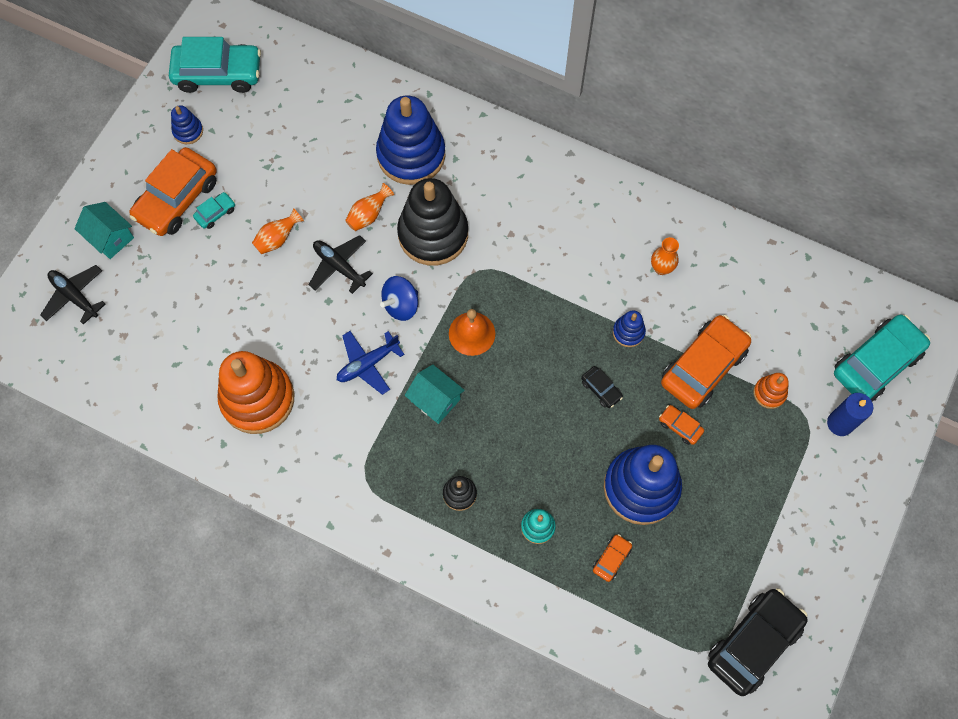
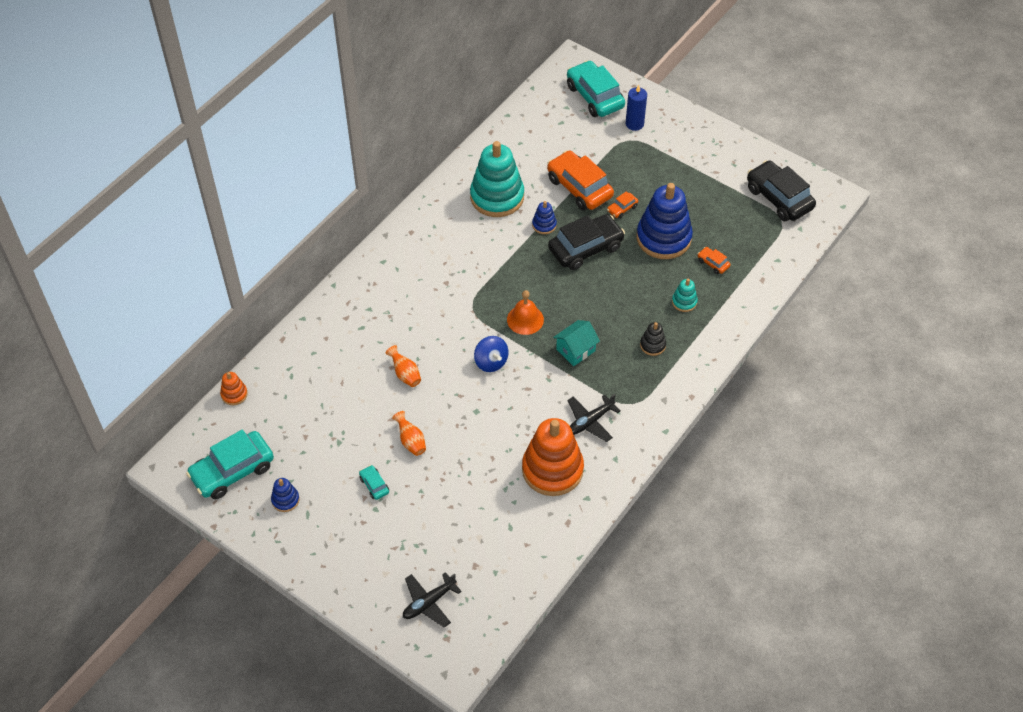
camera: 80 degrees left, 15 degrees down
(110, 237) = (377, 570): turquoise house -> none
(177, 199) = (352, 514): orange car -> none
(218, 74) = (232, 471): turquoise car -> turquoise car turned 135 degrees counterclockwise
(339, 266) = (447, 400): black plane -> black plane (590, 421)
(368, 364) = (537, 390): blue plane -> none
(411, 155) = (357, 338): blue stacking toy -> none
(433, 234) = (433, 333): black stacking toy -> none
(601, 389) = (585, 248): black car -> black car, size x2.25
(661, 268) = (497, 197): orange vase -> turquoise stacking toy
(769, 393) = (606, 156): orange stacking toy -> orange stacking toy (234, 394)

